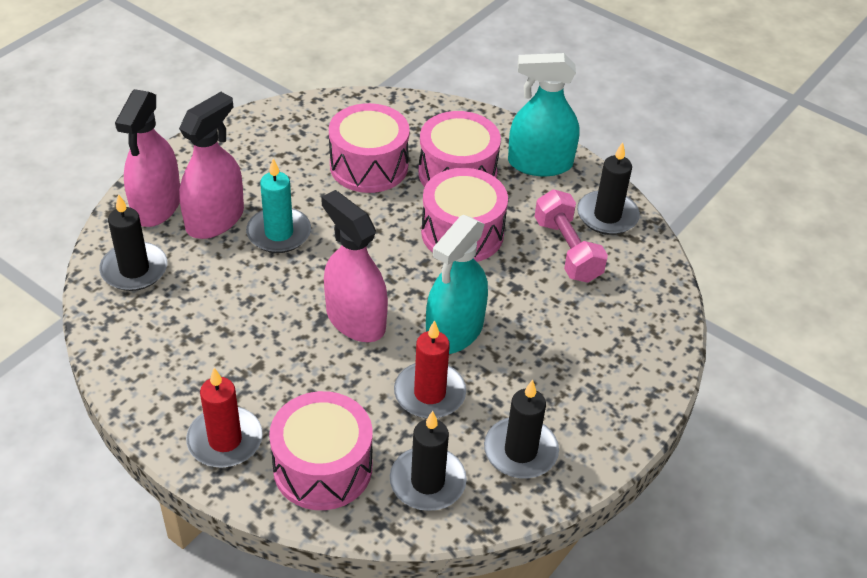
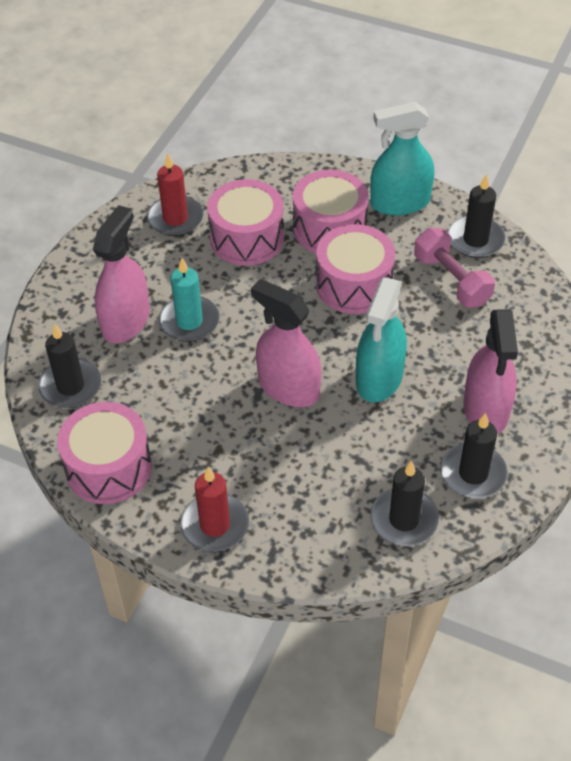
camera: 10 degrees left, 5 degrees up
(156, 206) = (66, 320): pink spray bottle -> pink spray bottle (486, 409)
(322, 467) = (309, 529): pink drum -> pink drum (108, 467)
(429, 393) = (377, 440): red candle -> red candle (175, 219)

